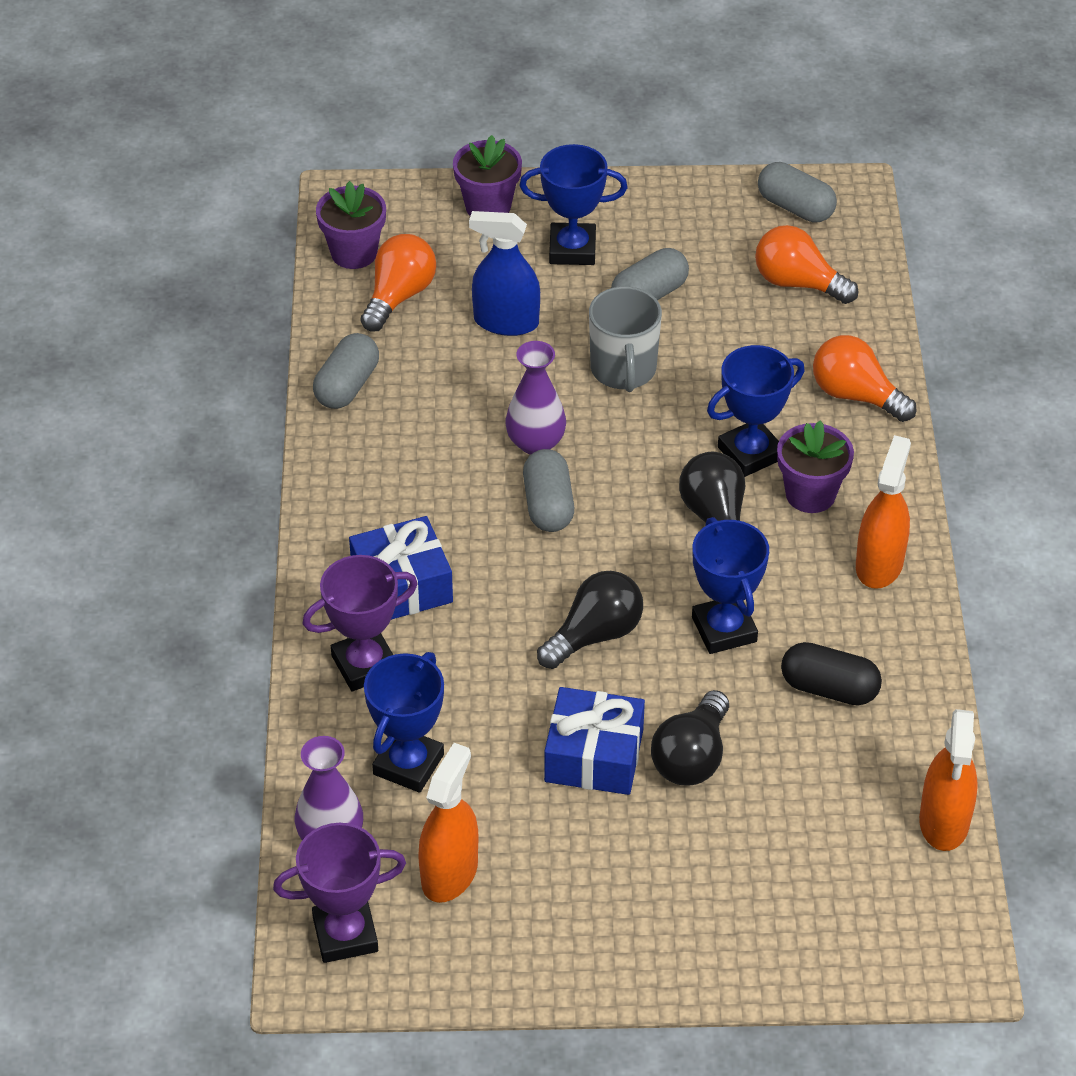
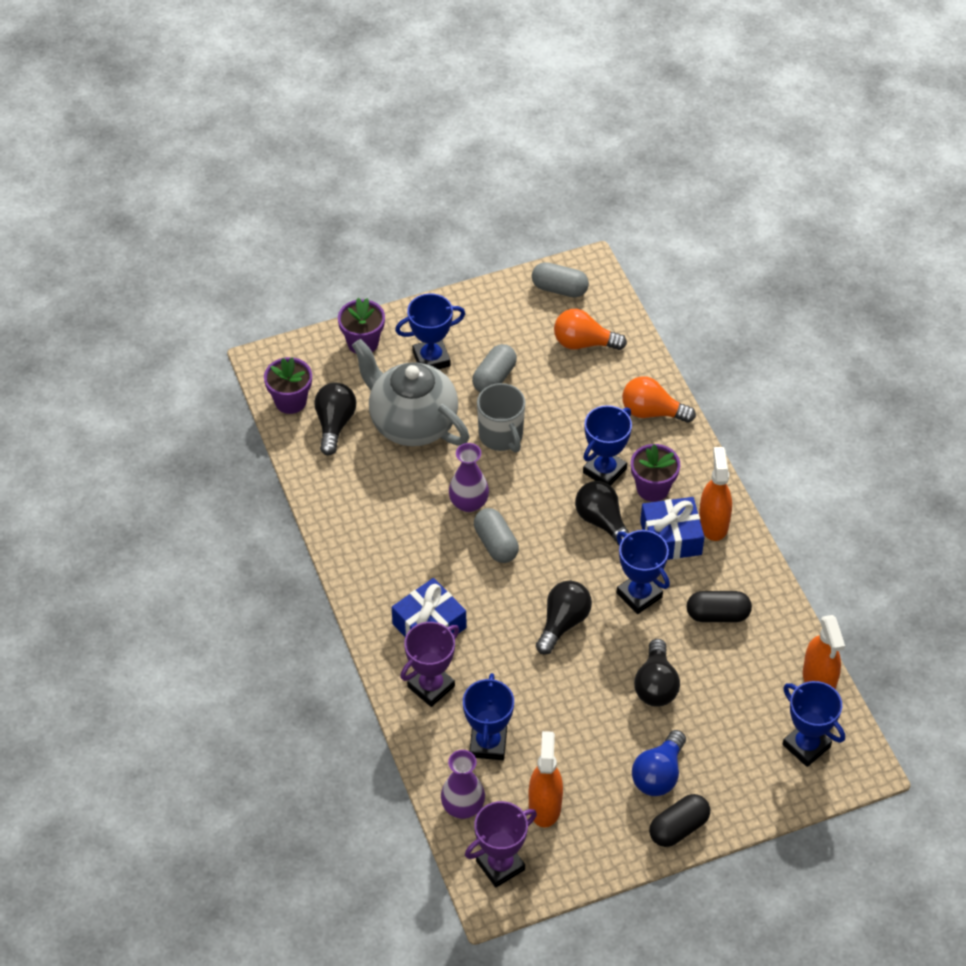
camera: 20 degrees left, 5 degrees up
(347, 386) = (330, 498): grey capsule -> none
(399, 296) = (334, 424): orange light bulb -> black light bulb
(506, 322) = (412, 423): blue spray bottle -> grey teapot
(594, 756) = (597, 703): blue gift -> blue gift (671, 538)
(633, 964) = (678, 828): none -> black capsule
(638, 881) = (658, 774): none -> blue light bulb
(882, 908) = (806, 746): none -> blue trophy

